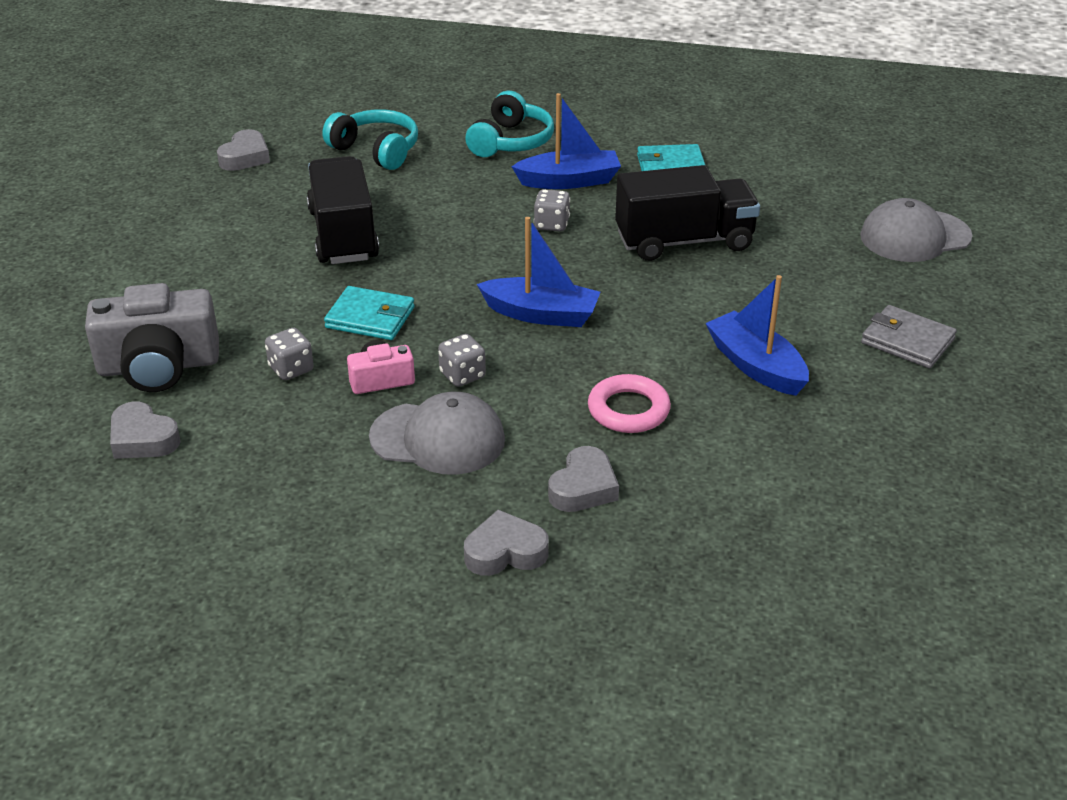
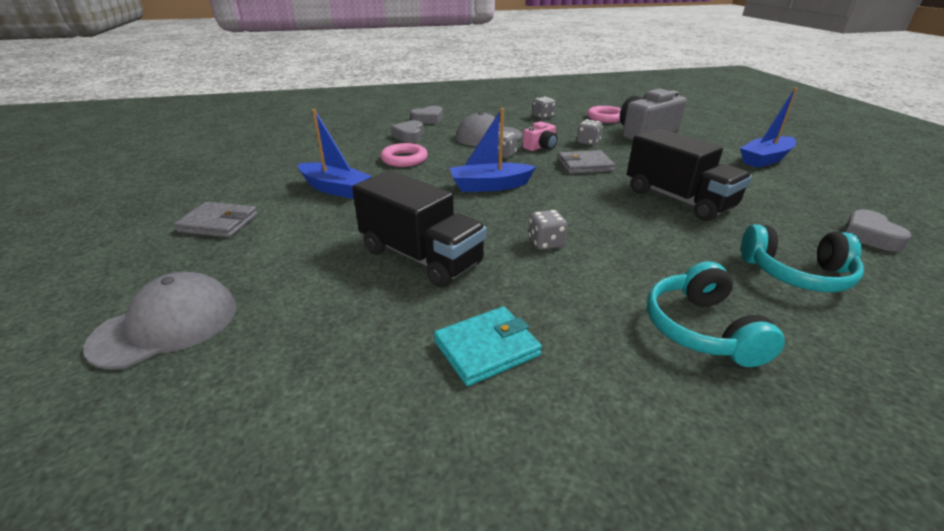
camera: 155 degrees right, 5 degrees down
(143, 439) = (605, 118): grey heart -> pink ring
(256, 484) = (543, 117): none -> grey dice
(370, 318) = (585, 165): turquoise wallet -> grey wallet
(569, 181) = (578, 292): blue boat -> blue boat (765, 159)
(684, 241) = (421, 257): black truck -> black truck turned 105 degrees counterclockwise

